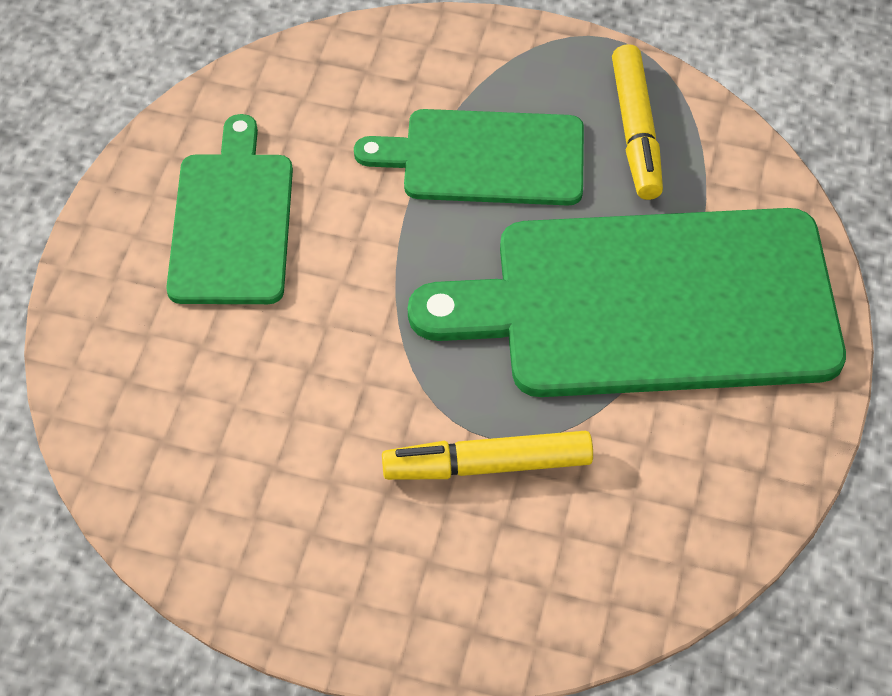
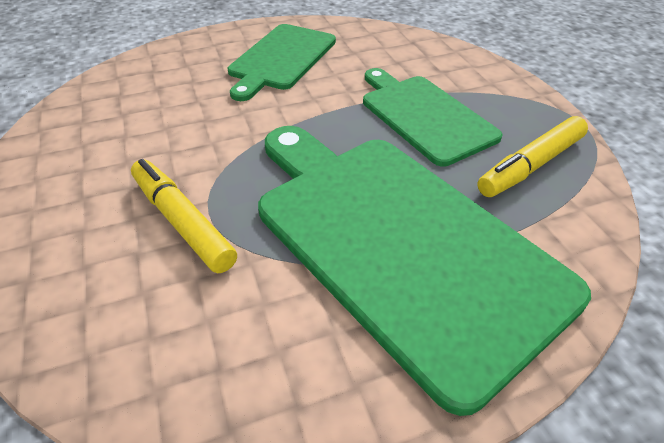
camera: 55 degrees right, 10 degrees down
(232, 221) = (281, 59): green cutting board -> green cutting board turned 150 degrees clockwise

